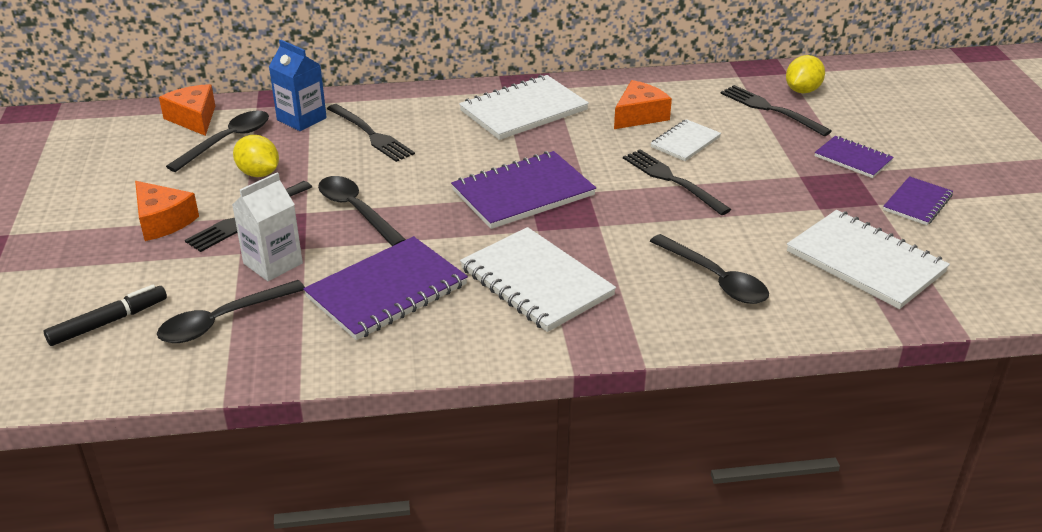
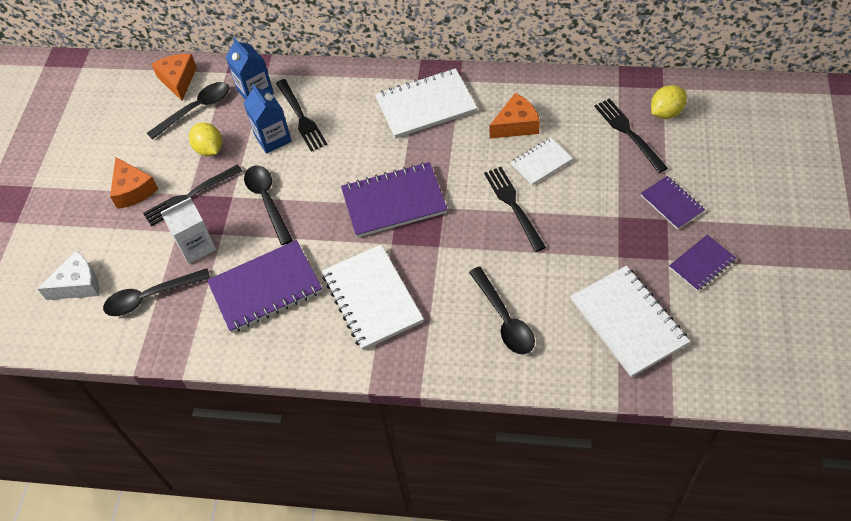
camera: 20 degrees right, 20 degrees up
(108, 322) = (78, 284): black marker -> white cheese
(341, 156) = (273, 138): none -> blue carton

